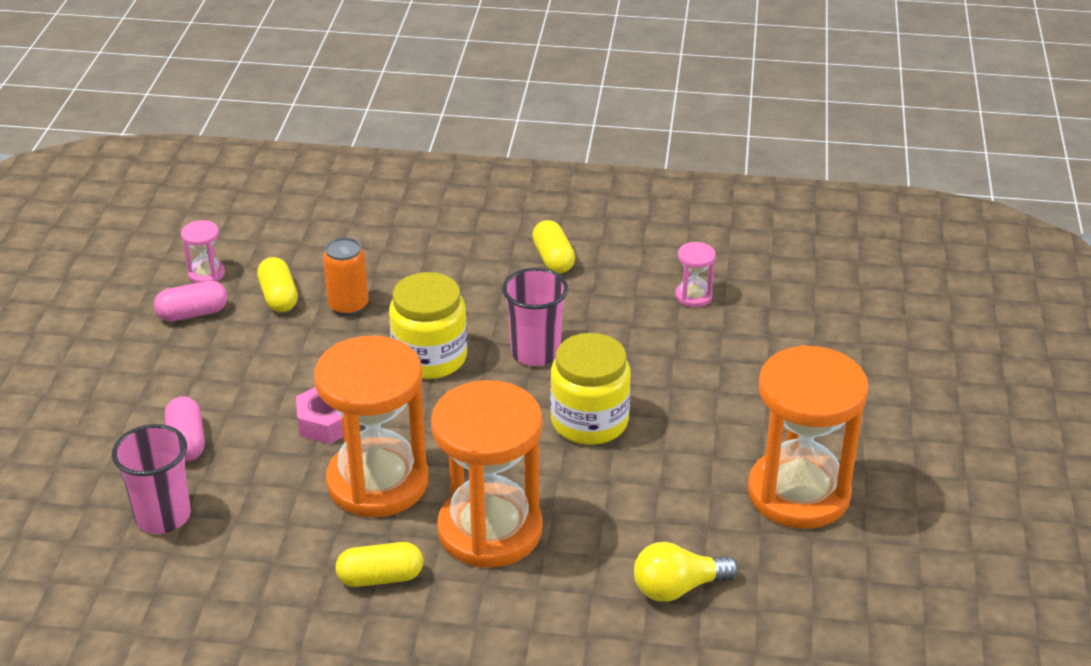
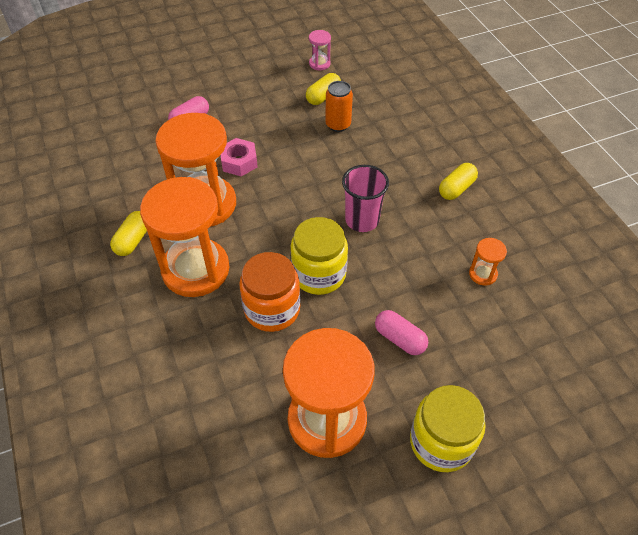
camera: 60 degrees right, 15 degrees up
(163, 516) = (133, 139): pink cup -> none
(193, 313) = (285, 74): pink capsule -> pink capsule (400, 339)
(380, 577) = (133, 240): yellow capsule -> yellow capsule turned 60 degrees clockwise
(430, 358) = (321, 177): yellow jar -> yellow jar (441, 442)
(611, 481) = (272, 309): none -> orange jar
(677, 588) = (197, 386): yellow light bulb -> none
(693, 296) = (483, 274): pink hourglass -> orange hourglass

